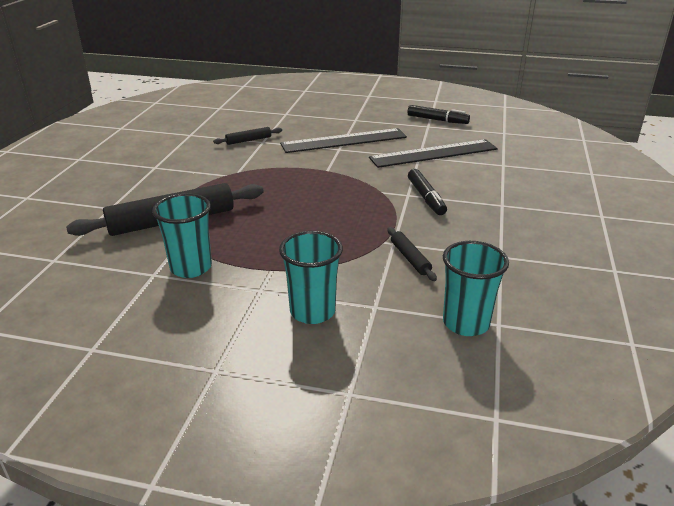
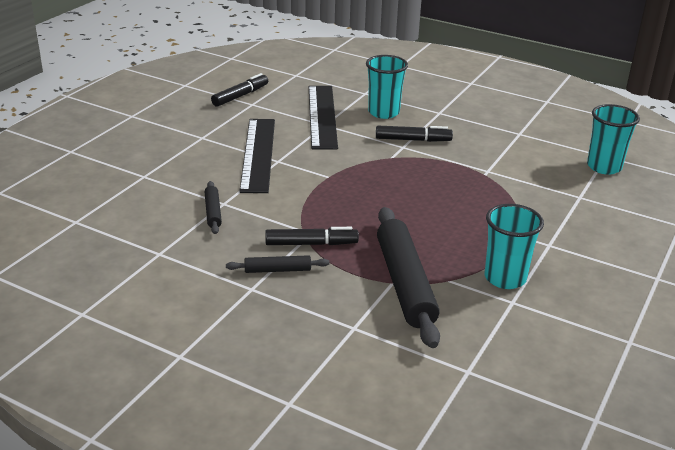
camera: 75 degrees left, 0 degrees up
(218, 178) = (311, 244): none -> black marker
(312, 311) = (584, 224): turquoise cup -> turquoise cup (383, 112)
(410, 258) = (514, 169): black rolling pin -> black rolling pin (278, 270)

